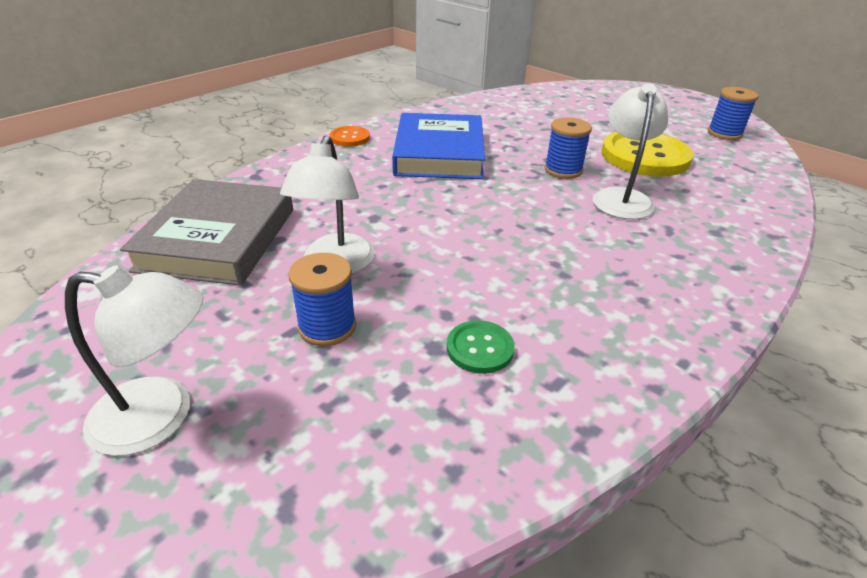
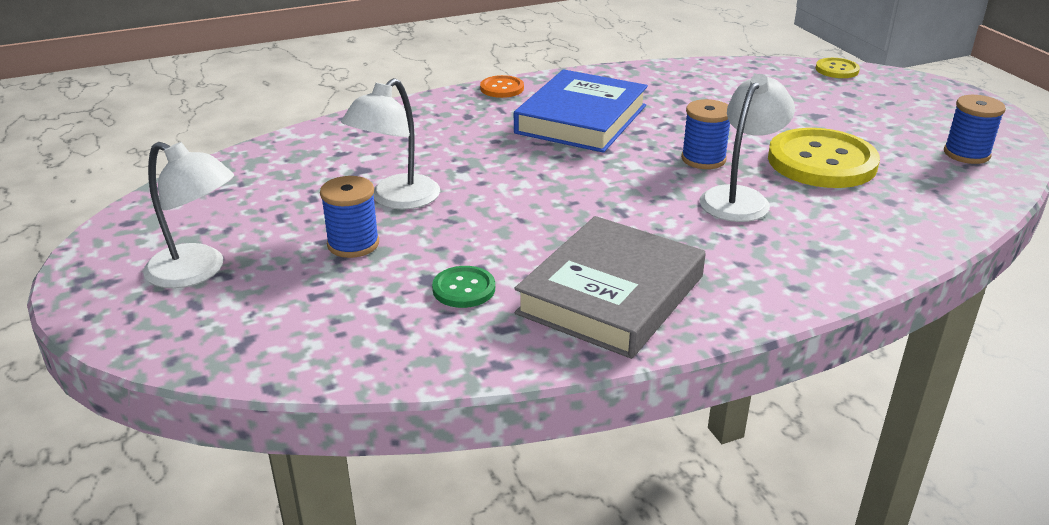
camera: 25 degrees right, 5 degrees down
(218, 239) = (315, 159): grey book -> grey book (611, 295)
(583, 87) = (837, 70): none -> yellow button

